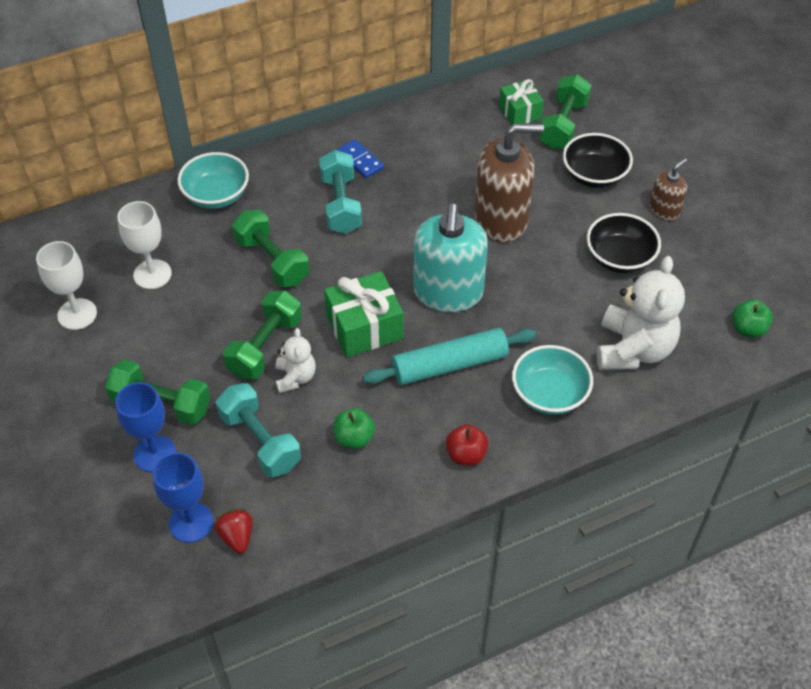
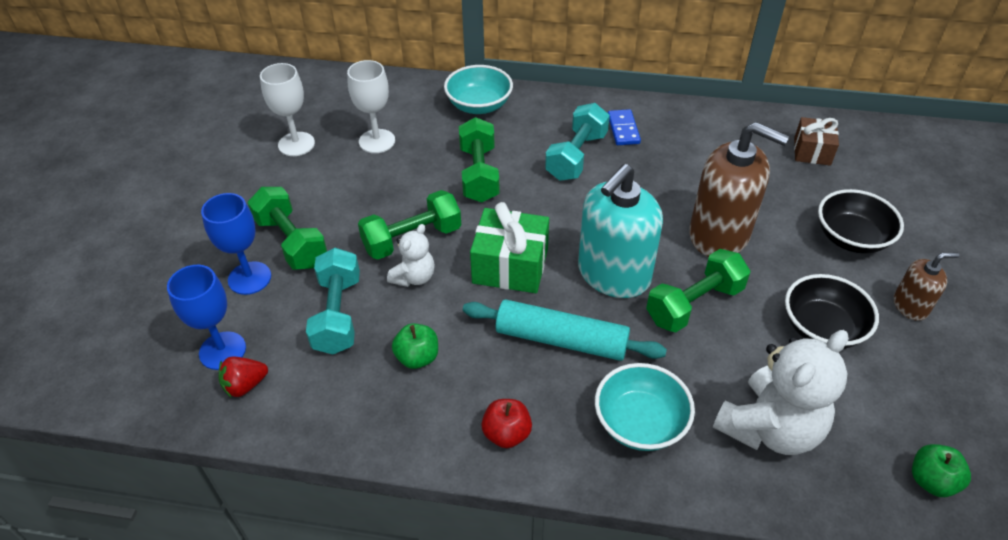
camera: 35 degrees right, 5 degrees down
(237, 537) = (245, 385): red strawberry -> red strawberry turned 135 degrees counterclockwise
(520, 112) = (812, 151): green gift -> brown gift
(563, 125) = (850, 179): green dumbbell -> green dumbbell (694, 304)

